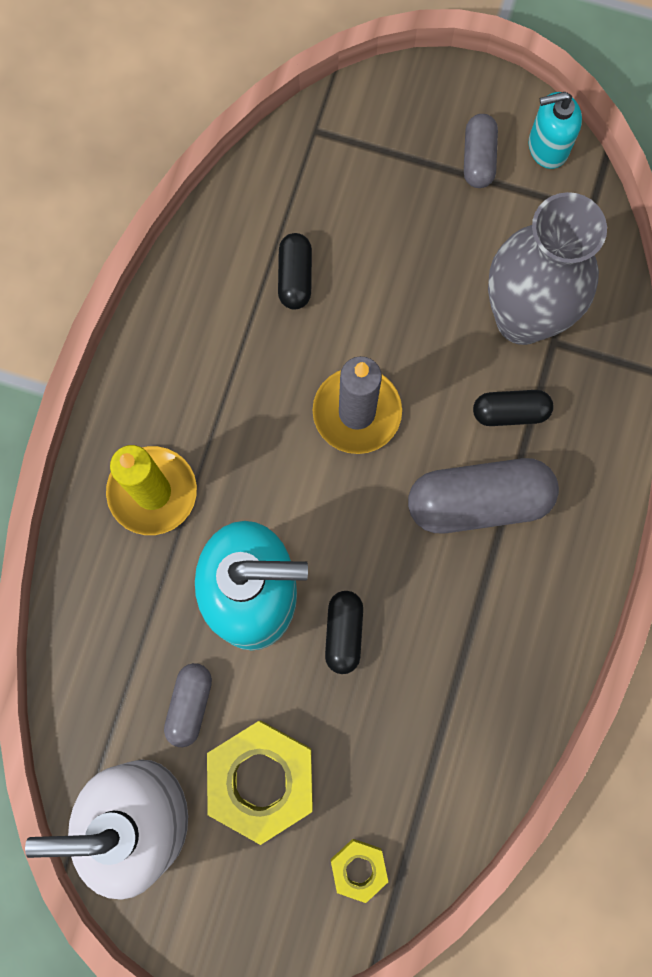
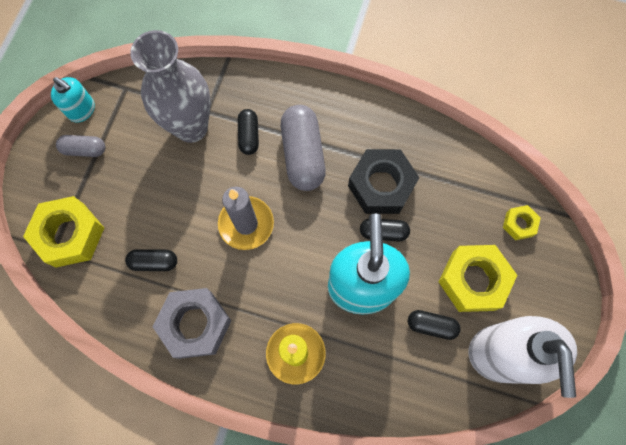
camera: 90 degrees left, 5 degrees down
(189, 705) = (431, 325): grey capsule -> black capsule
(199, 343) = (195, 324): none -> grey nut
(338, 152) = (70, 235): none -> yellow nut
(425, 632) = (381, 186): none -> black nut
(547, 147) = (82, 110): turquoise soap dispenser -> turquoise soap dispenser turned 45 degrees counterclockwise

